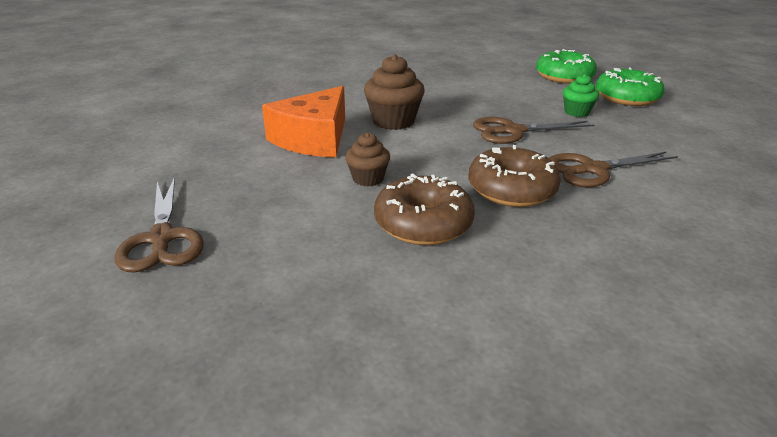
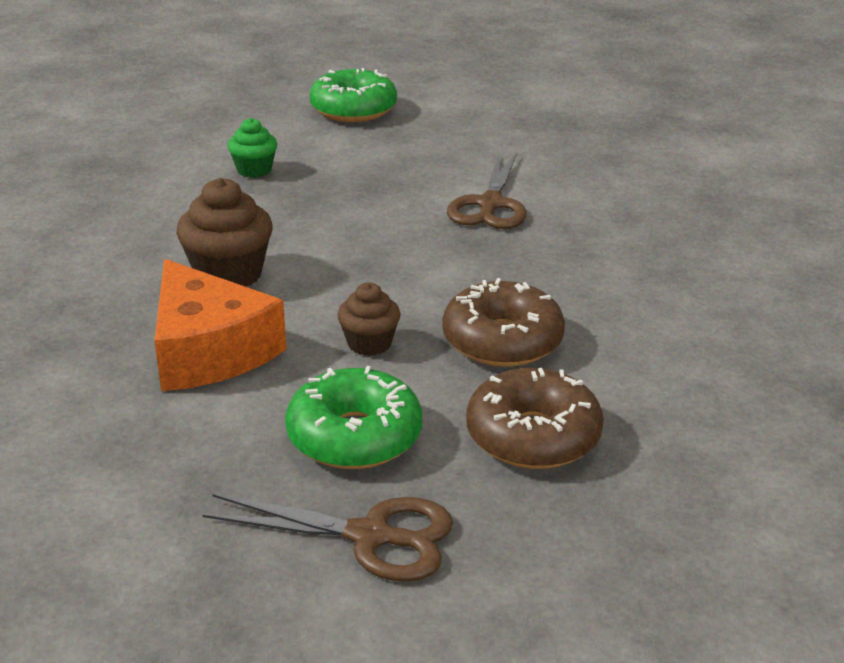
camera: 60 degrees left, 0 degrees up
(511, 189) = (484, 265): brown donut -> brown donut (533, 436)
(513, 131) = (355, 208): brown scissors -> none
(564, 77) = (246, 114): green donut -> green donut (354, 436)
(576, 112) = (353, 152): green cupcake -> green cupcake (254, 170)

